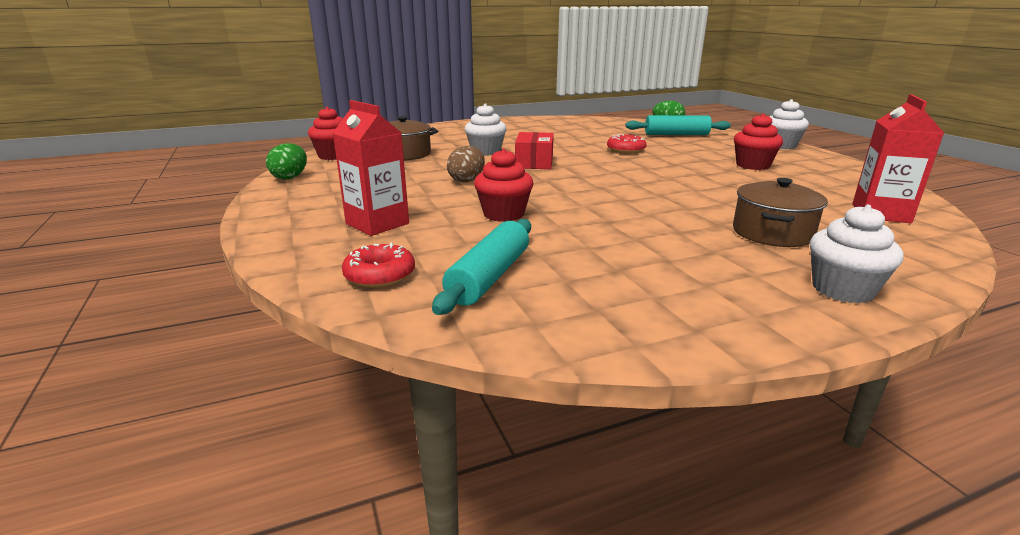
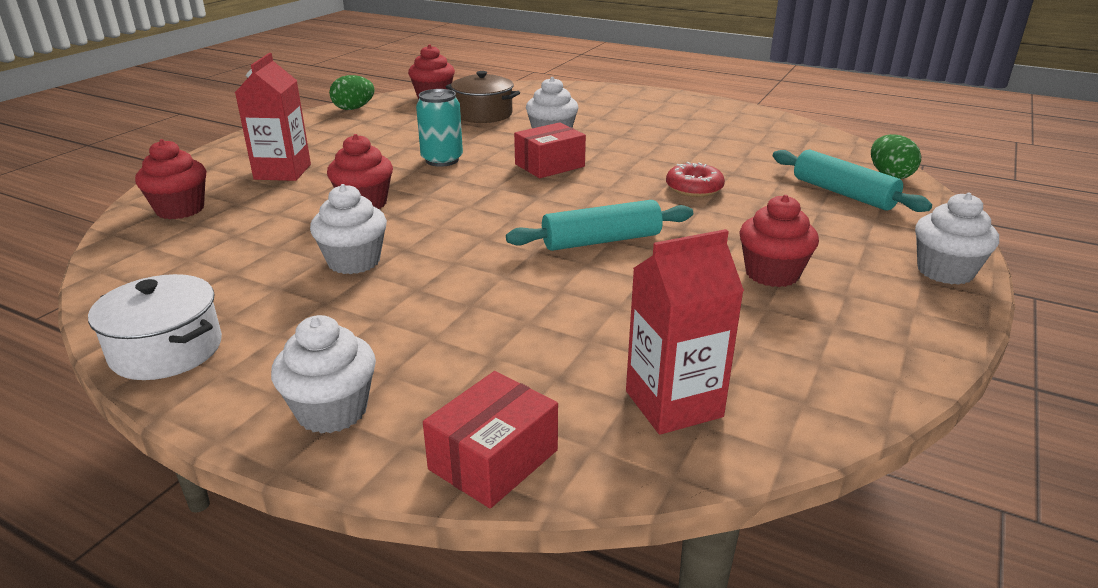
camera: 50 degrees right, 5 degrees up
(380, 275) = (180, 209): red donut -> red cupcake
(467, 180) = (442, 160): brown egg -> turquoise can
(489, 277) = (210, 244): turquoise rolling pin -> turquoise rolling pin (601, 240)
(608, 238) = (354, 261): none -> white cupcake
(692, 330) = (167, 350): none -> white pot
(772, 233) = (477, 340): brown pot -> none
(925, 261) = (493, 459): none -> red box

